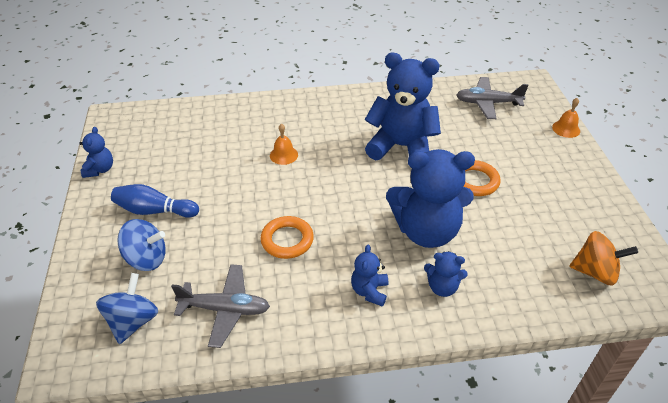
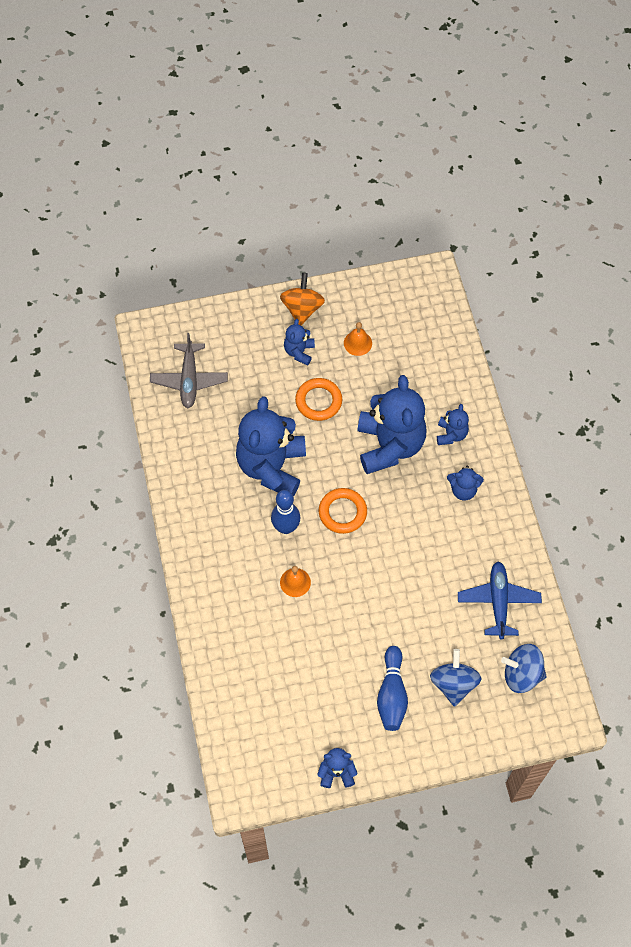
camera: 95 degrees left, 20 degrees up
(225, 309) = (498, 602): grey plane -> blue plane
(287, 240) = (415, 562): orange ring -> orange ring (342, 512)
(339, 152) = (286, 527): none -> blue bowling pin
(530, 171) = (299, 352): none -> blue teddy bear
(566, 129) = (230, 311): orange bell -> orange bell (357, 343)
(595, 272) = (419, 321): orange spinning top -> orange spinning top (302, 309)

